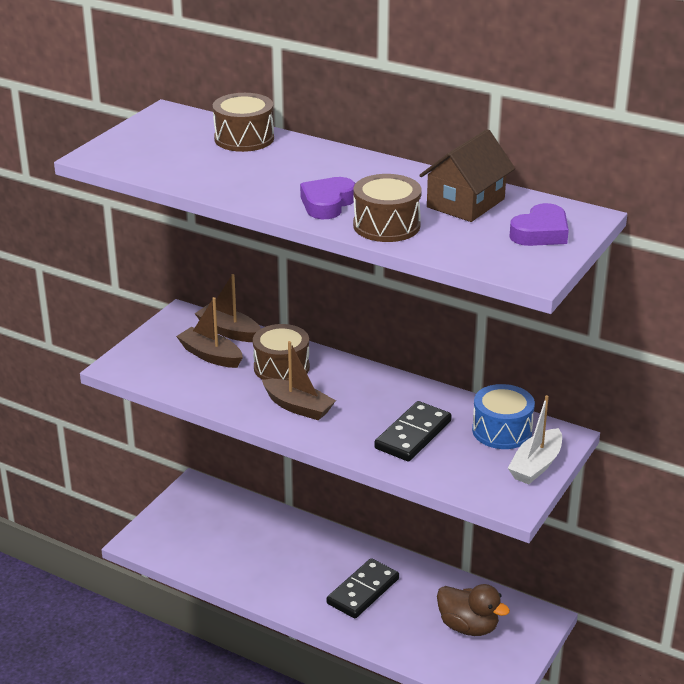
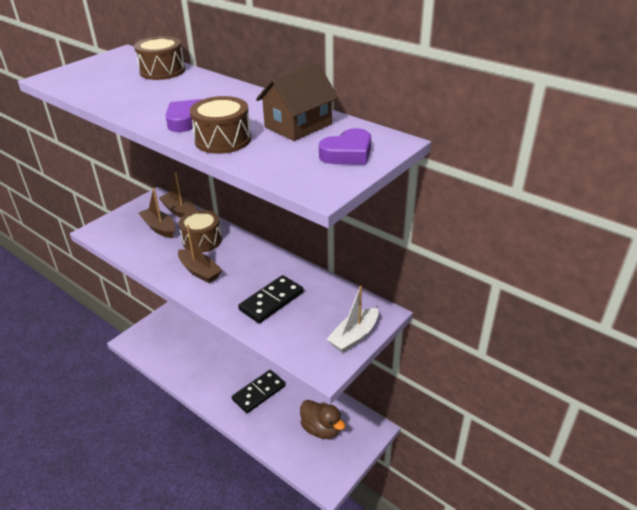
camera: 10 degrees right, 5 degrees up
(502, 431) = (338, 304): blue drum -> none

